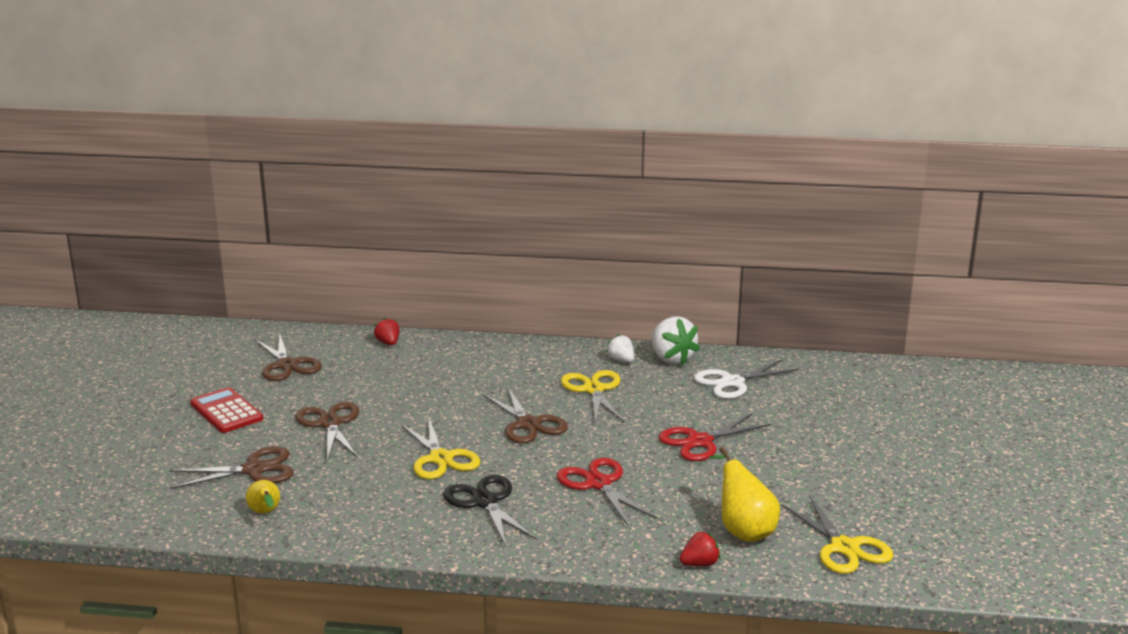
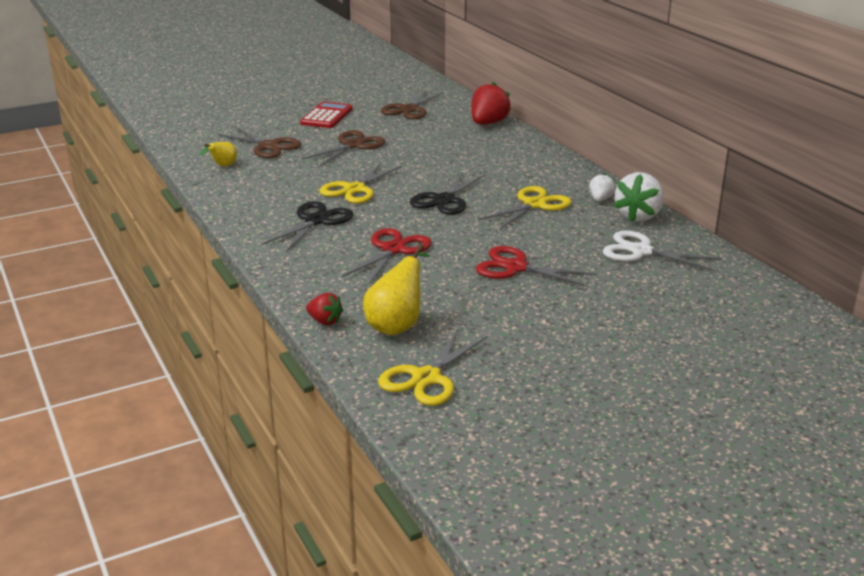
camera: 55 degrees right, 5 degrees up
(388, 343) = (488, 123): red strawberry -> red strawberry, size x1.80
(528, 424) = (444, 200): brown scissors -> black scissors

